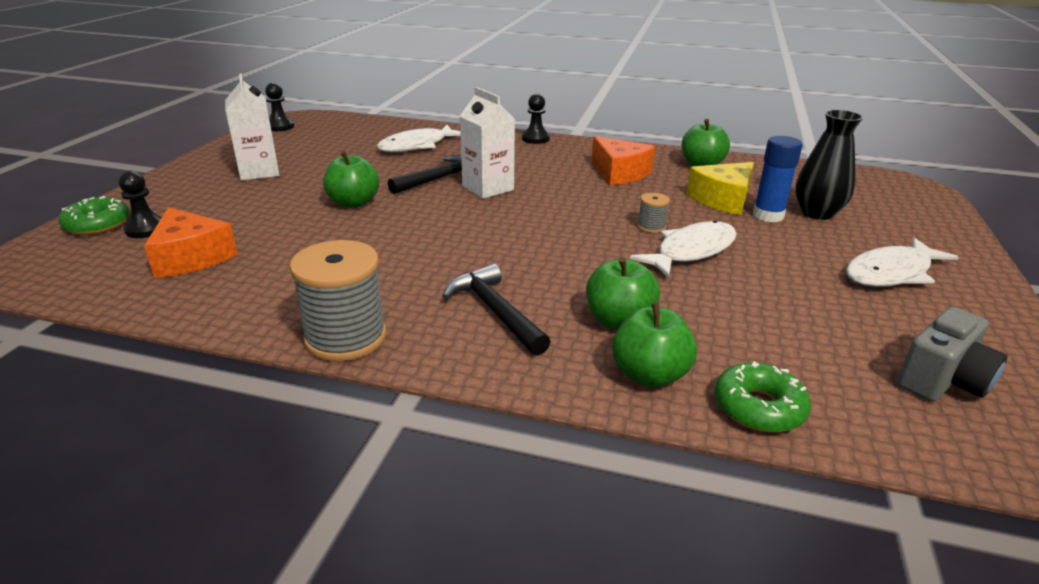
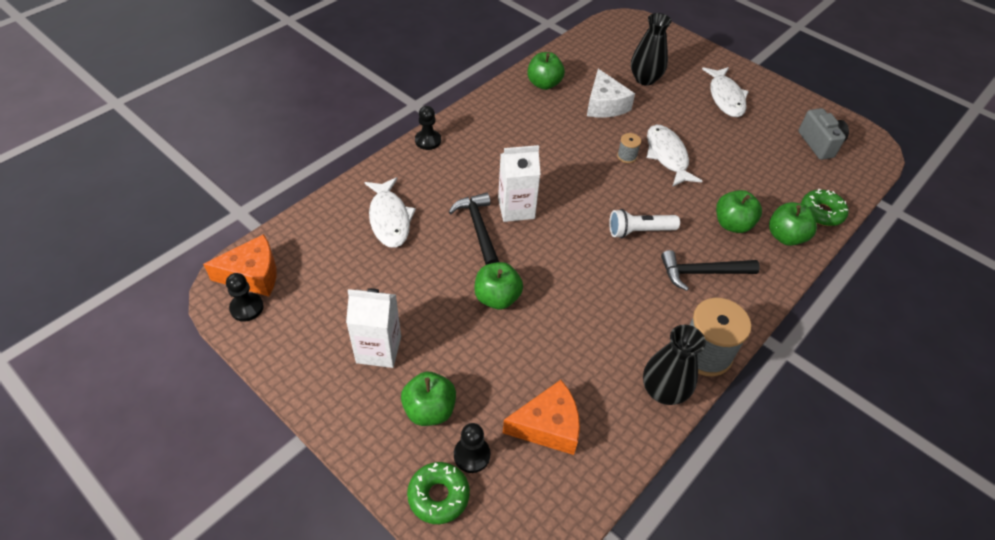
camera: 65 degrees left, 20 degrees up
(197, 202) = (429, 410): none -> green apple
(265, 317) = (663, 391): none -> black vase
(527, 256) = (639, 231): none -> white flashlight
(619, 173) = (531, 128): orange cheese -> orange cheese (253, 275)
(723, 199) = (605, 105): yellow cheese -> white cheese
(768, 215) = (638, 100): blue glue stick -> none

